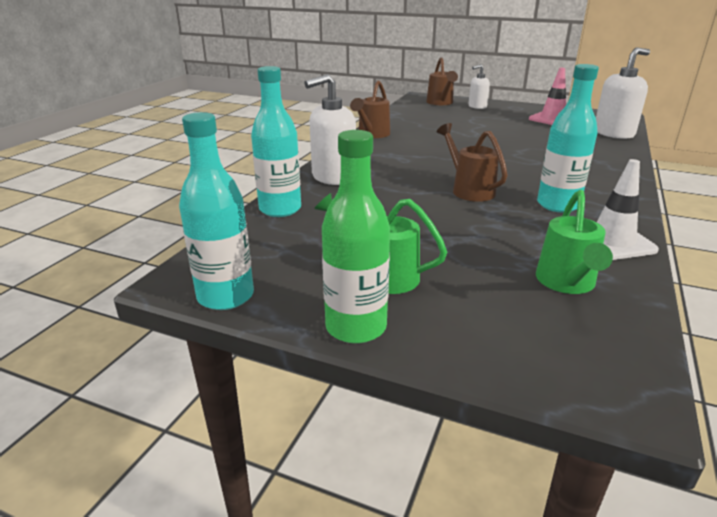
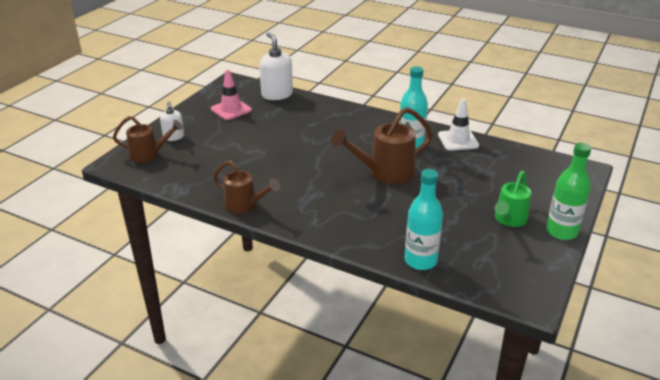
camera: 85 degrees left, 5 degrees up
(225, 296) = (545, 279): turquoise bottle -> none
(333, 177) = (355, 233): white soap dispenser -> none
(469, 190) = (385, 173): brown watering can -> brown watering can, size x1.52
(566, 283) = (505, 163): green watering can -> none

